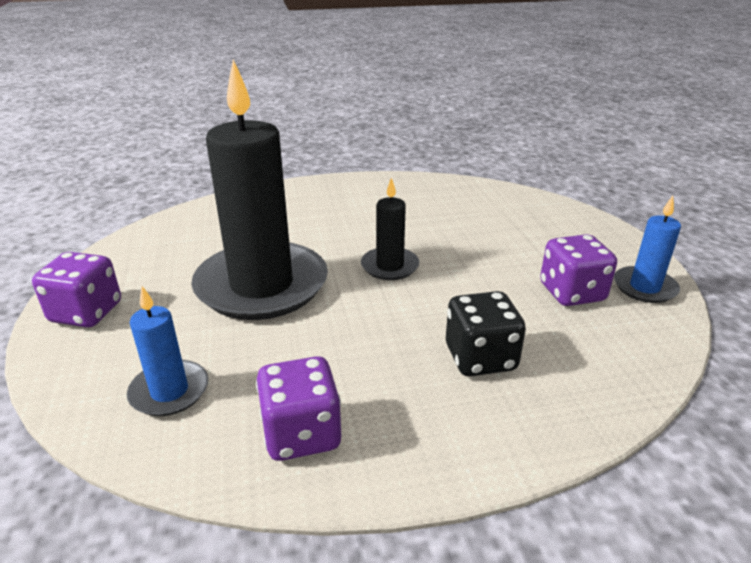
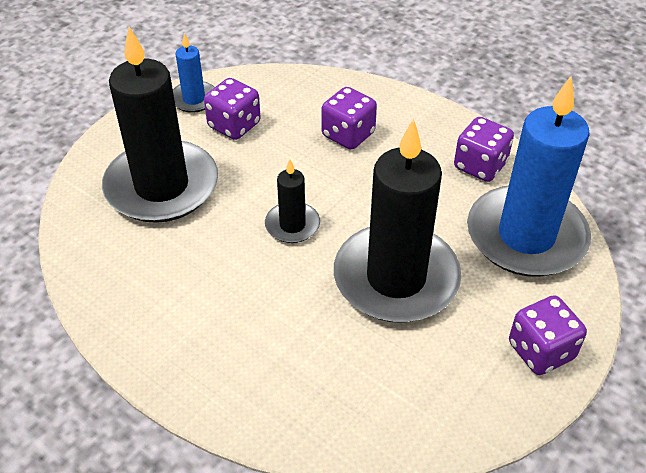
camera: 130 degrees left, 15 degrees up
(169, 391) = (526, 236): blue candle -> blue candle, size x2.16
(480, 358) = (348, 135): black dice -> purple dice
(513, 231) = (162, 186): none -> black candle

